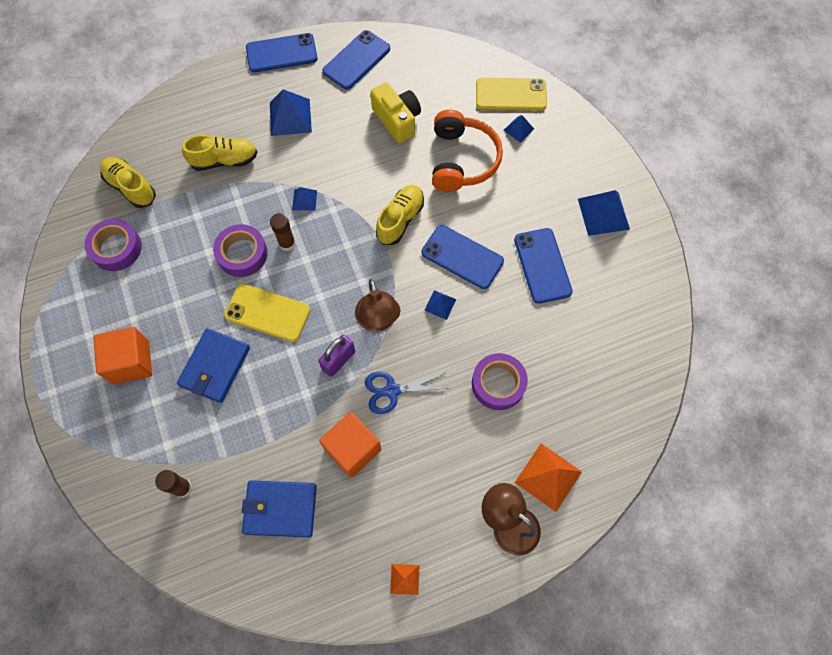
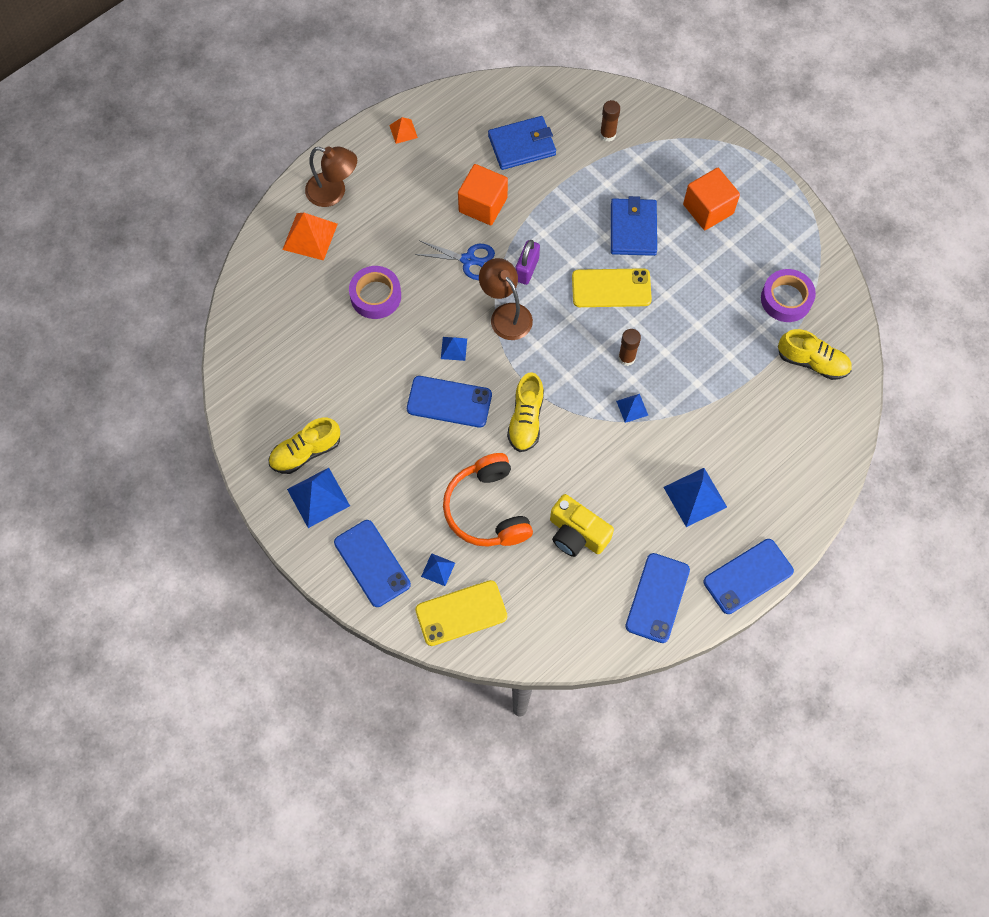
camera: 160 degrees right, 0 degrees up
(224, 160) = (736, 422): yellow shoe -> yellow shoe (306, 452)
(242, 254) = (664, 333): purple tape -> none
(392, 391) = (468, 260): blue scissors -> blue scissors turned 45 degrees clockwise
(542, 265) = (366, 420): blue phone -> blue phone (372, 563)

